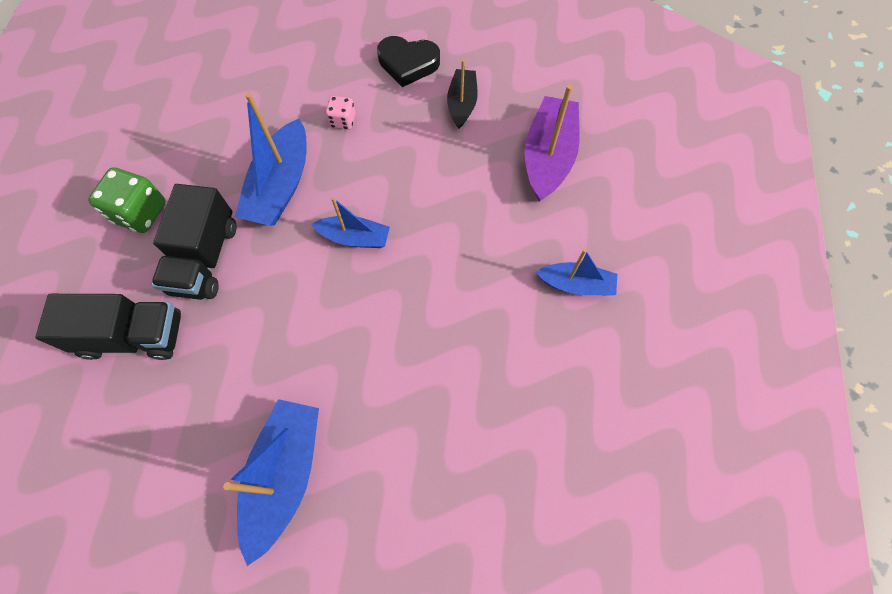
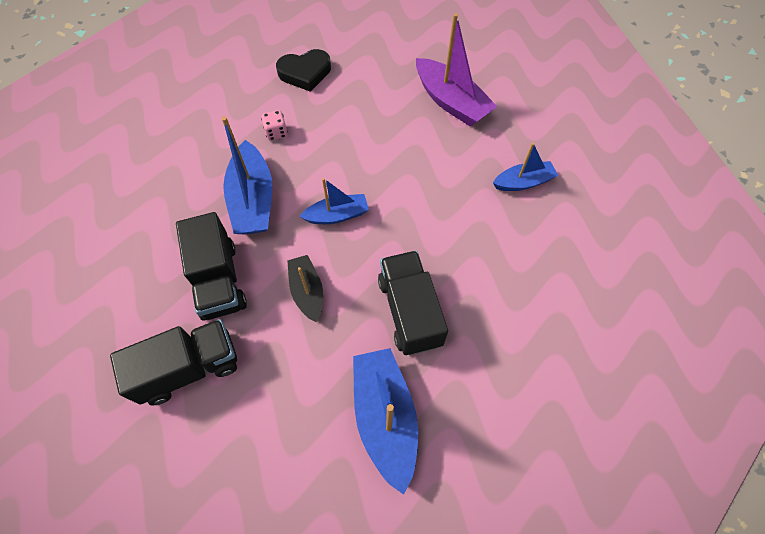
camera: 25 degrees left, 5 degrees down
(140, 213) = (139, 268): green dice -> none
(370, 375) = (409, 311): none -> black truck
(462, 104) = (364, 87): black boat -> black boat (307, 291)
(548, 157) = (451, 102): purple boat -> purple boat turned 150 degrees clockwise

